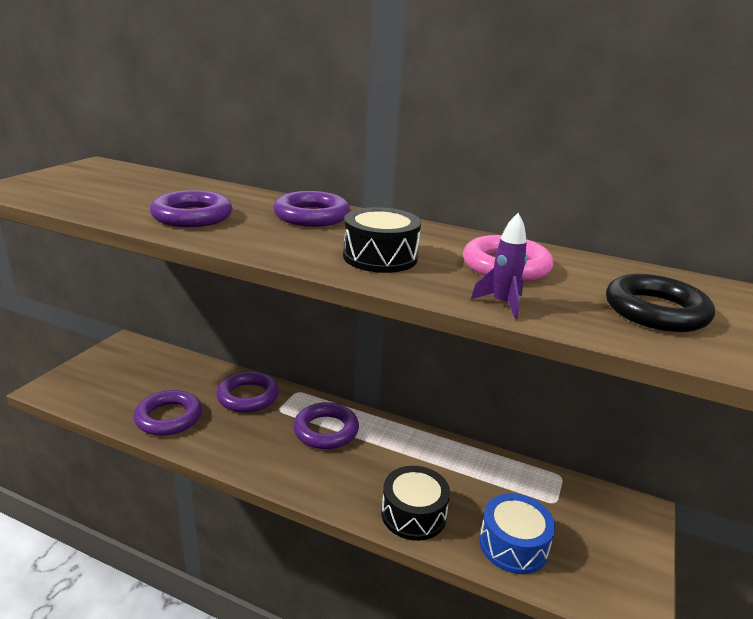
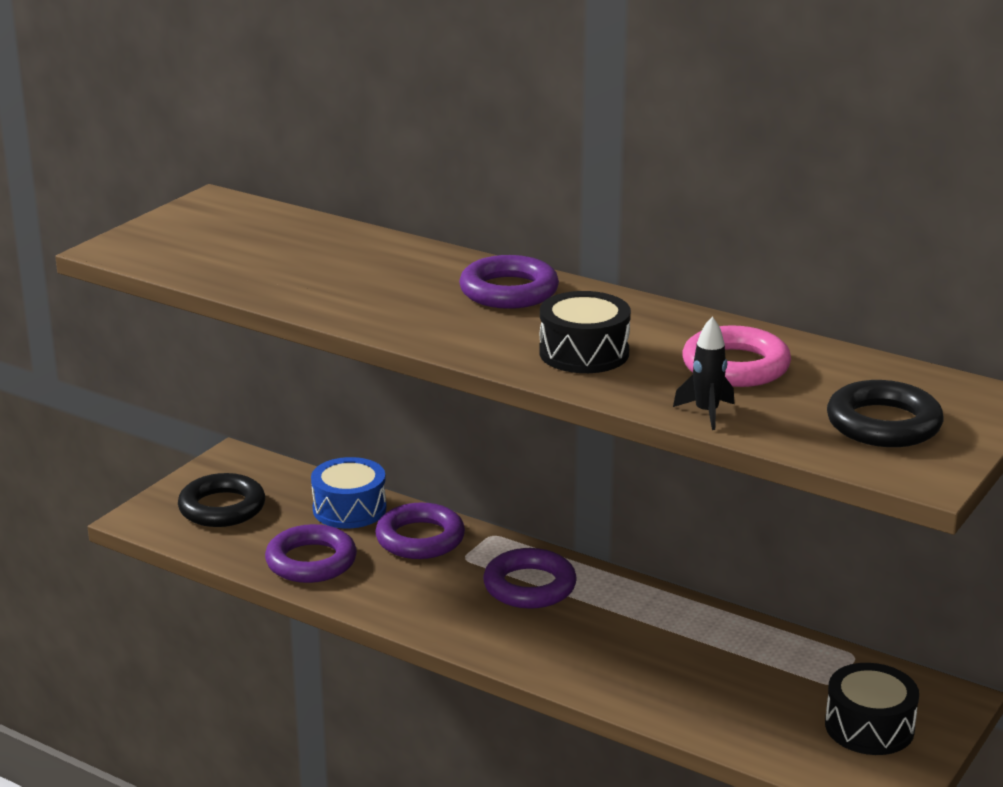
camera: 10 degrees right, 0 degrees up
(109, 378) = (222, 508): none -> black ring
(192, 216) = (358, 293): purple ring -> none
(413, 514) = (634, 685): black drum -> black drum (869, 727)
(502, 304) = (706, 413): purple rocket -> black rocket
(513, 545) = (757, 723): blue drum -> blue drum (349, 509)

